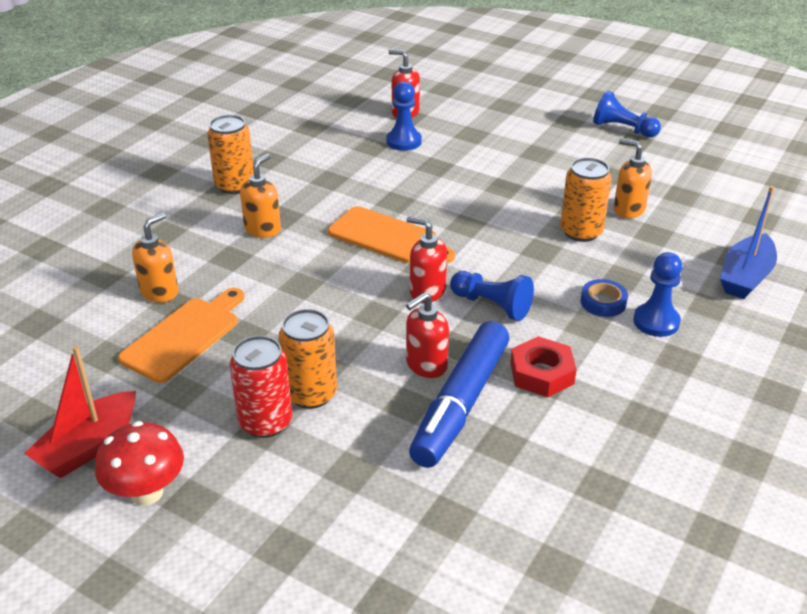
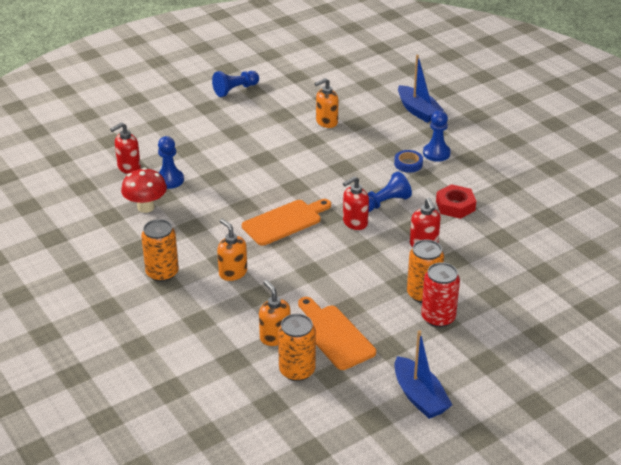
camera: 65 degrees left, 0 degrees up
(88, 446) = (419, 396): red boat -> blue boat
(146, 493) = (473, 378): red mushroom -> red mushroom (146, 207)
(460, 404) = (464, 241): blue marker -> none
(581, 232) = (336, 147): orange can -> orange can (297, 371)

